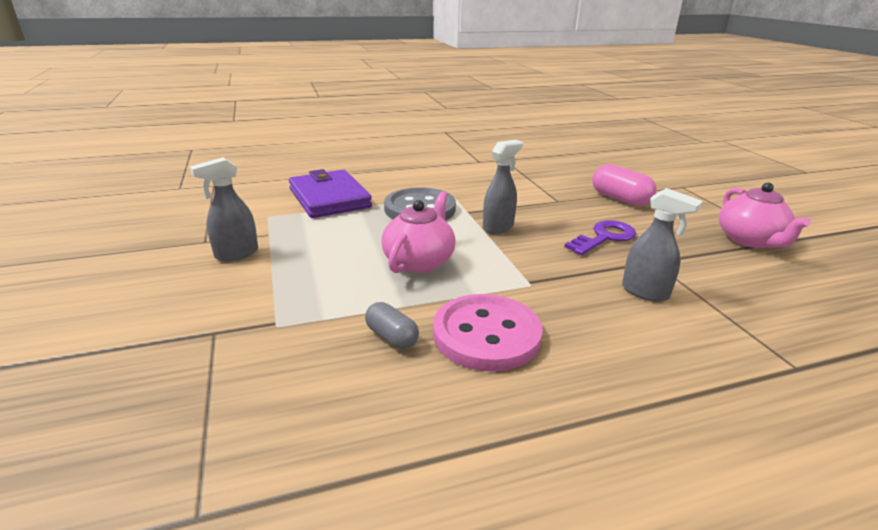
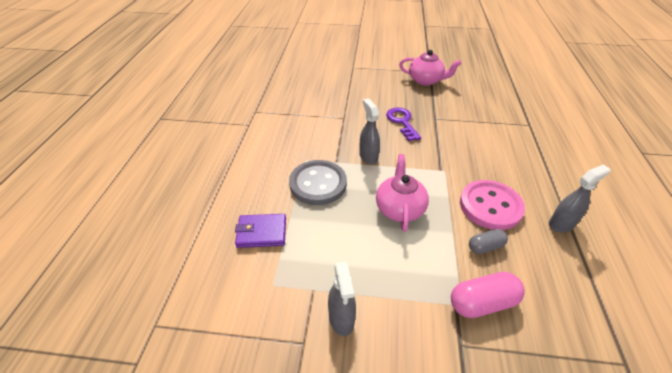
camera: 65 degrees left, 15 degrees up
(329, 198) = (261, 232): purple wallet -> purple wallet, size x0.63
(419, 261) = (399, 208): pink teapot -> pink teapot turned 45 degrees clockwise
(620, 199) = (356, 94): pink capsule -> pink capsule (482, 302)
(645, 292) = (464, 135): grey spray bottle -> grey spray bottle (561, 224)

